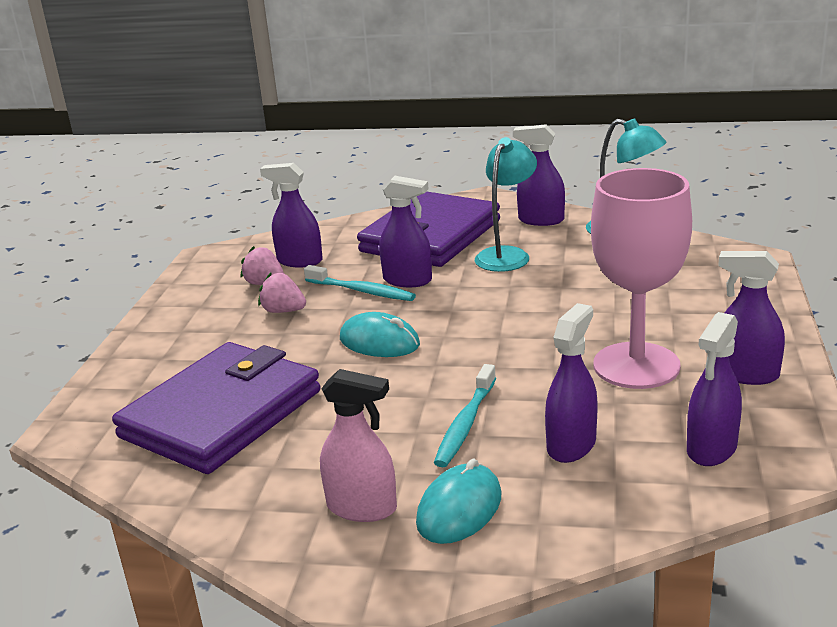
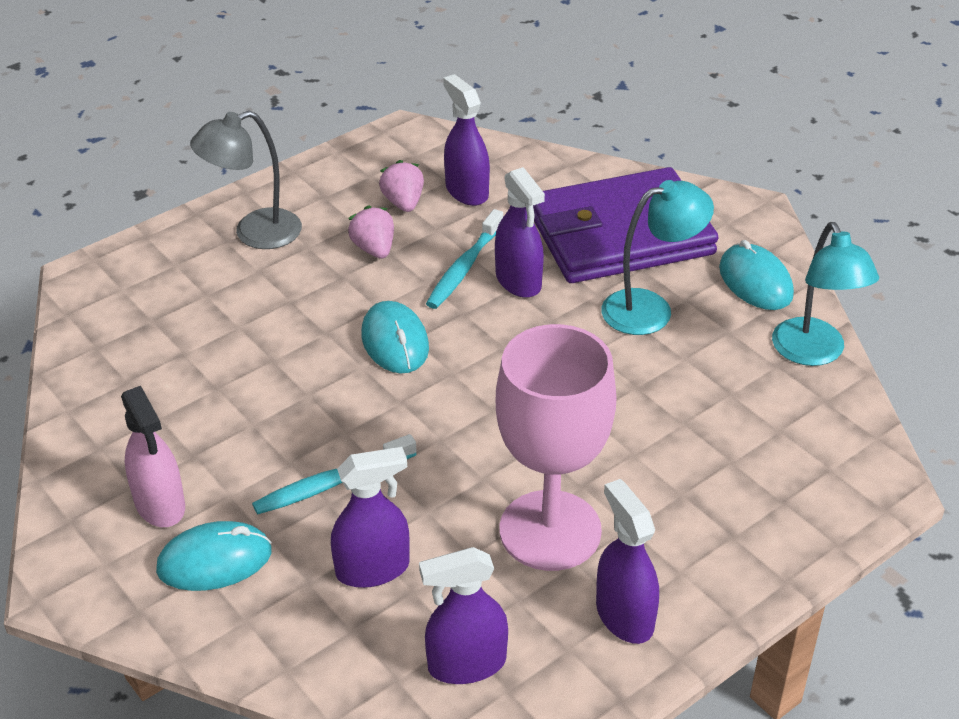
camera: 40 degrees right, 15 degrees up
(178, 344) = (254, 233): none -> grey lamp
(221, 414) = (191, 336): purple wallet -> none
(362, 291) = (464, 268): turquoise toothbrush -> turquoise toothbrush turned 45 degrees clockwise
(541, 220) = (755, 282): purple spray bottle -> turquoise mouse

